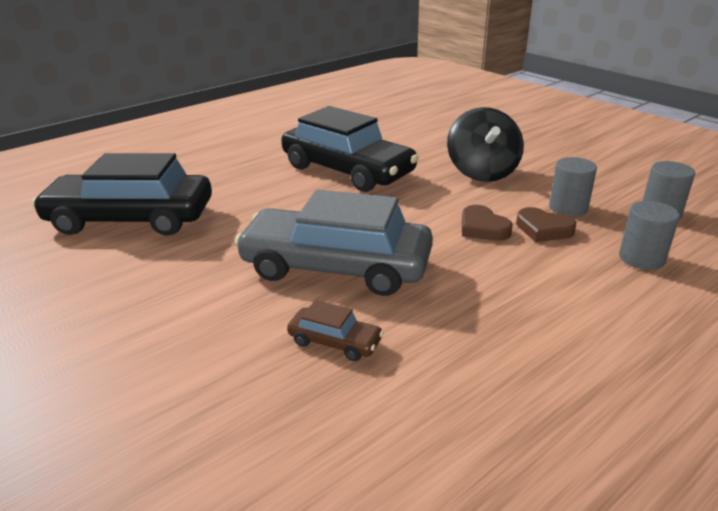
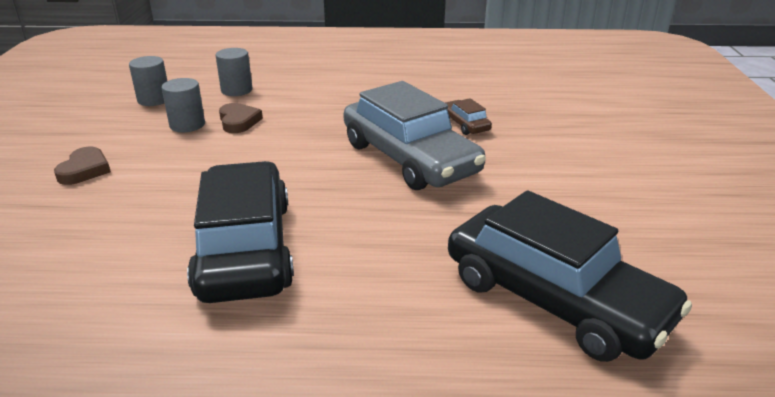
camera: 140 degrees left, 0 degrees up
(482, 172) = (151, 178): black spinning top -> none
(482, 228) = (269, 138): brown heart -> brown heart (84, 170)

